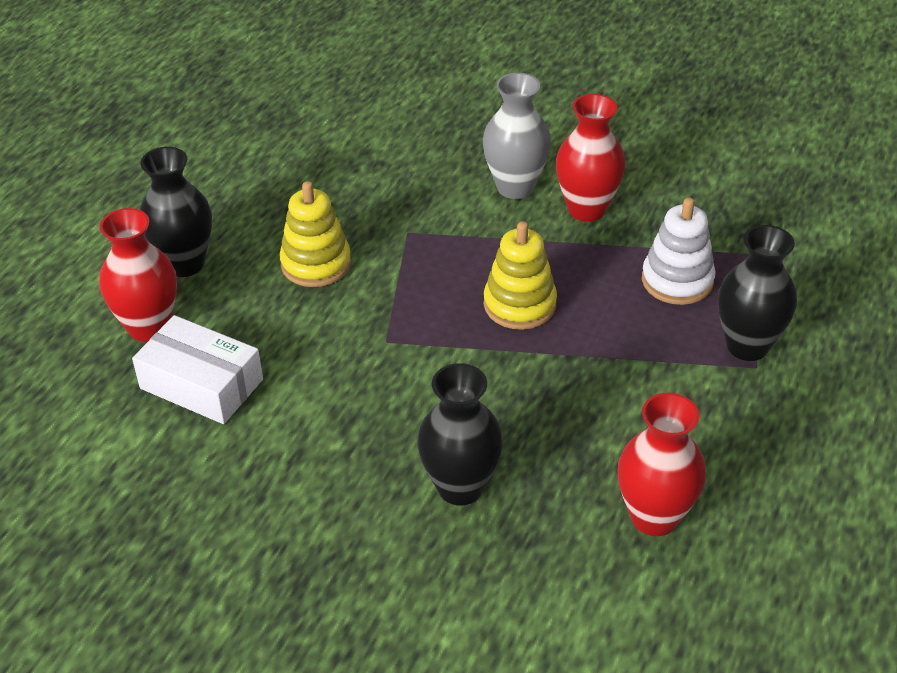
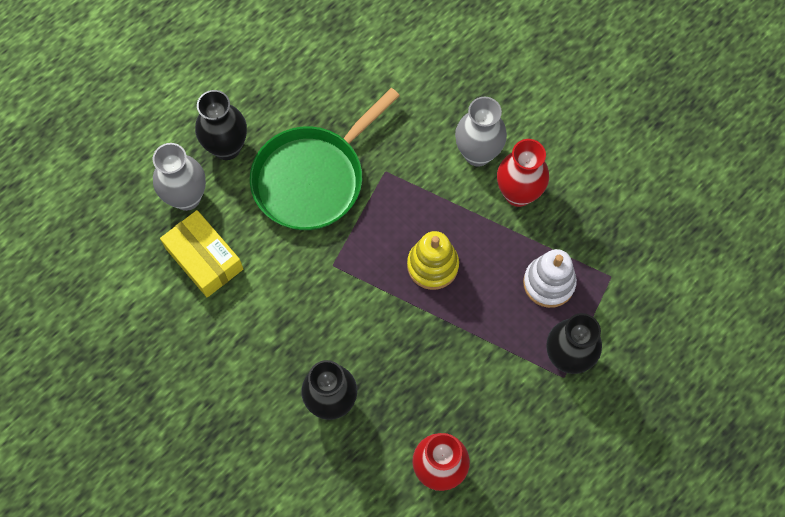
camera: 20 degrees right, 25 degrees up
(149, 327) = (187, 197): red vase -> grey vase
(201, 384) = (204, 259): white box -> yellow box
(316, 264) = (312, 179): yellow stacking toy -> green pan

